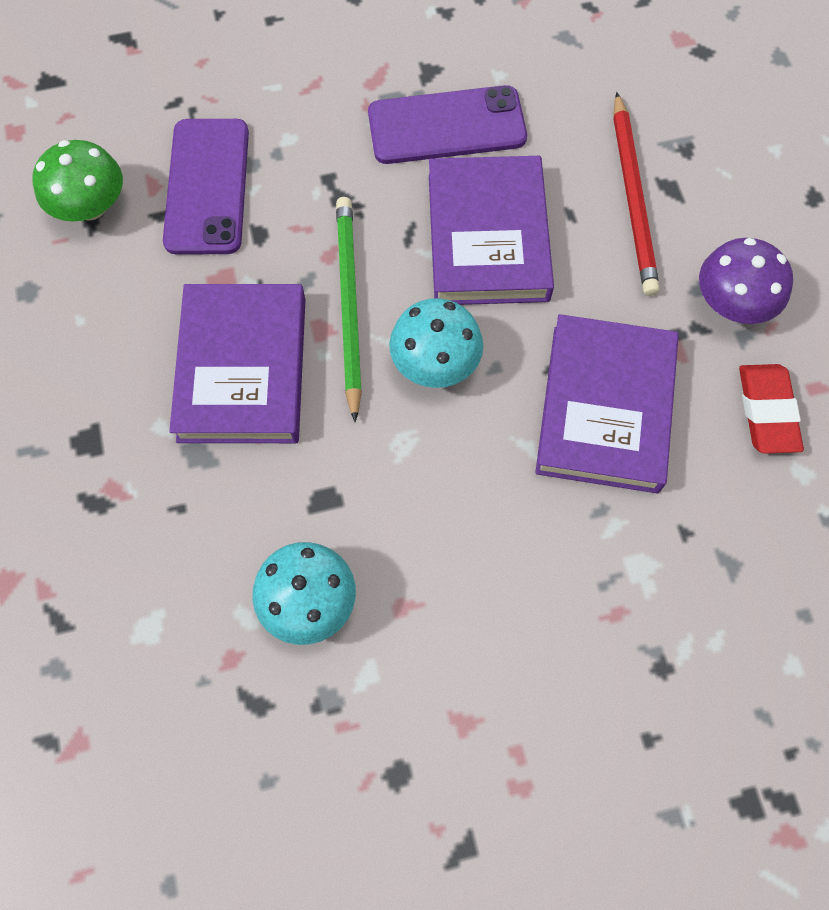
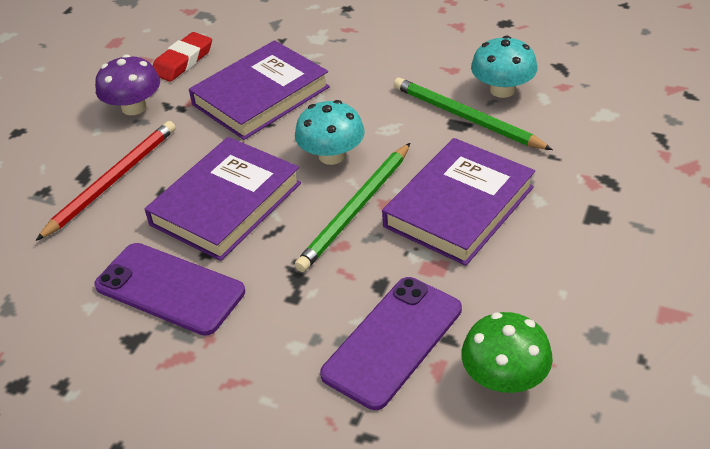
camera: 140 degrees left, 25 degrees down
(321, 517) = (466, 118): none -> green pencil

